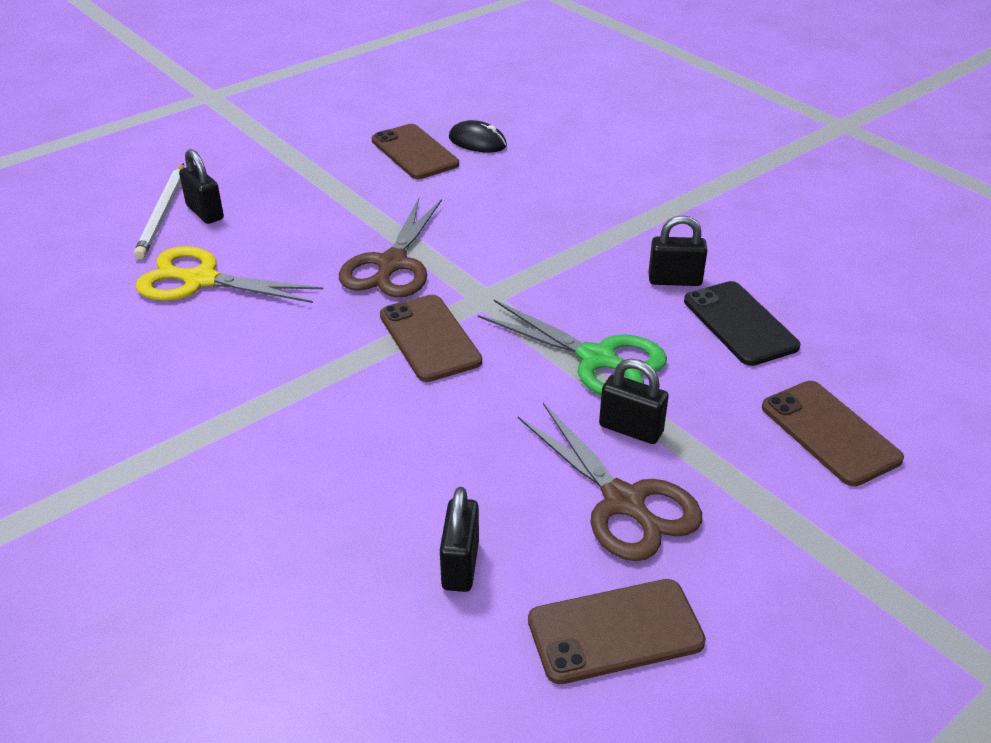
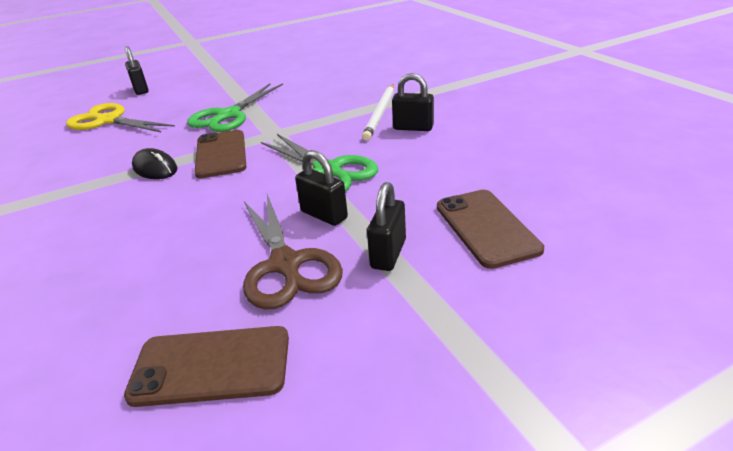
camera: 15 degrees right, 5 degrees down
(162, 213) = (117, 90): white pencil -> white pencil (380, 113)
(392, 264) = (228, 115): brown scissors -> green scissors
(414, 152) = (285, 64): brown phone -> none
(460, 565) = (128, 298): black padlock -> black padlock (388, 254)
(477, 142) = (327, 59): black mouse -> black mouse (155, 168)
(740, 323) = (448, 153): black phone -> none

